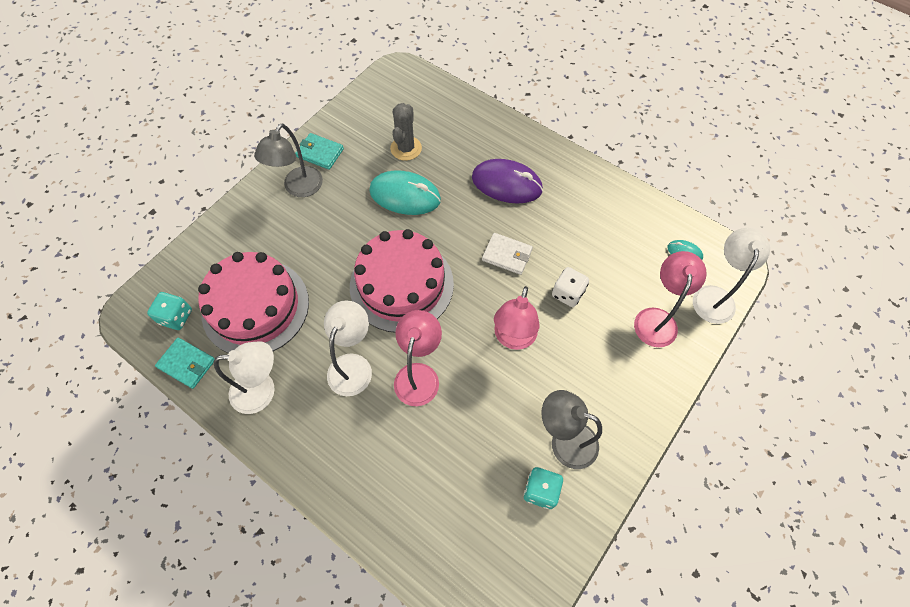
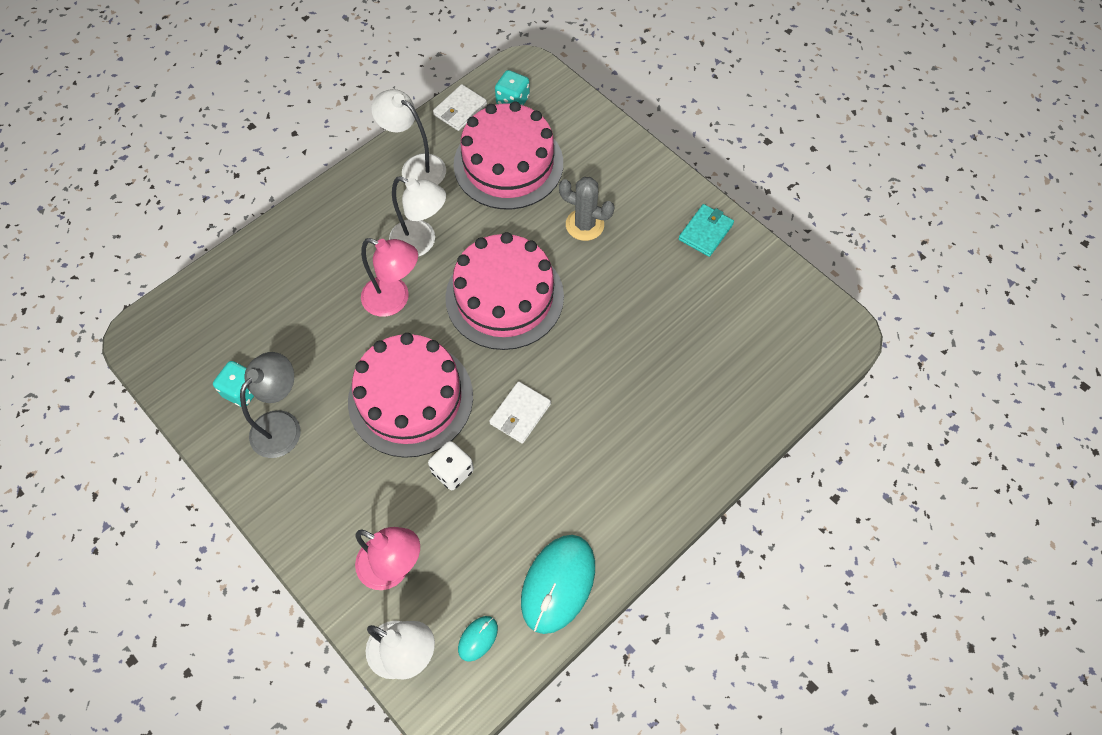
camera: 100 degrees right, 0 degrees up
(187, 364) = (460, 110): turquoise wallet -> white wallet
(262, 391) = (416, 167): white lamp -> white lamp turned 120 degrees clockwise
(299, 188) = (654, 208): grey lamp -> none
(405, 195) = (627, 315): turquoise mouse -> turquoise mouse (558, 584)
(406, 148) = (701, 325): grey cactus -> grey cactus (584, 225)
(506, 184) = (627, 435): purple mouse -> none
(513, 338) = (410, 398): pink lamp -> pink cake

